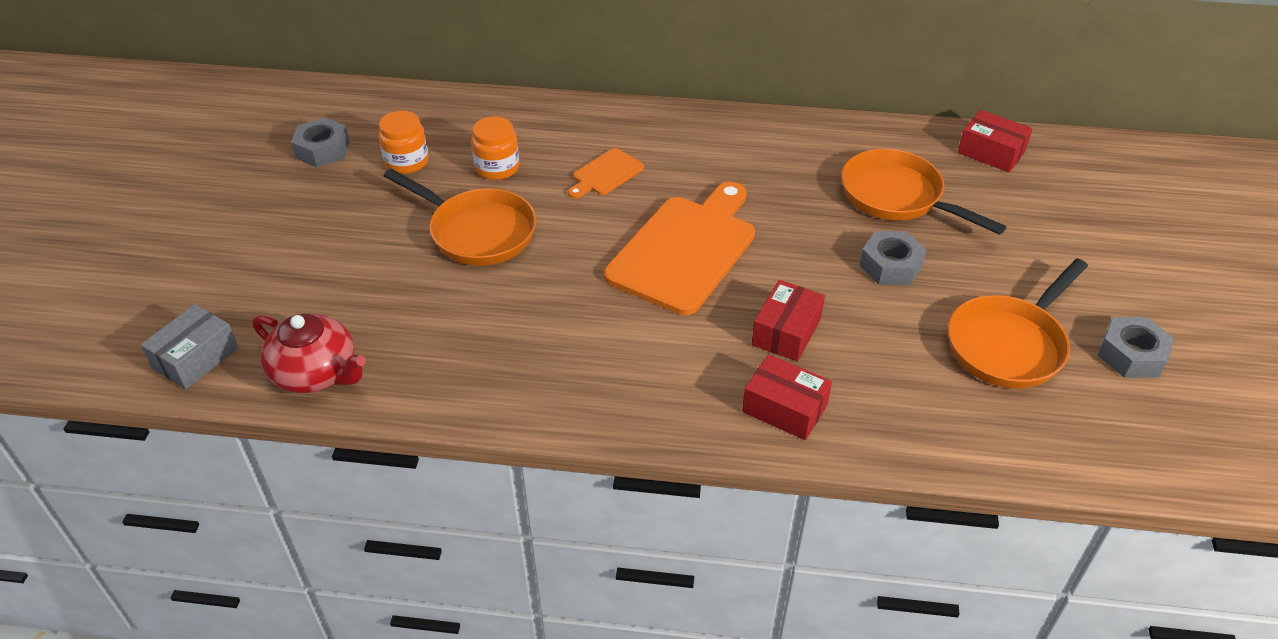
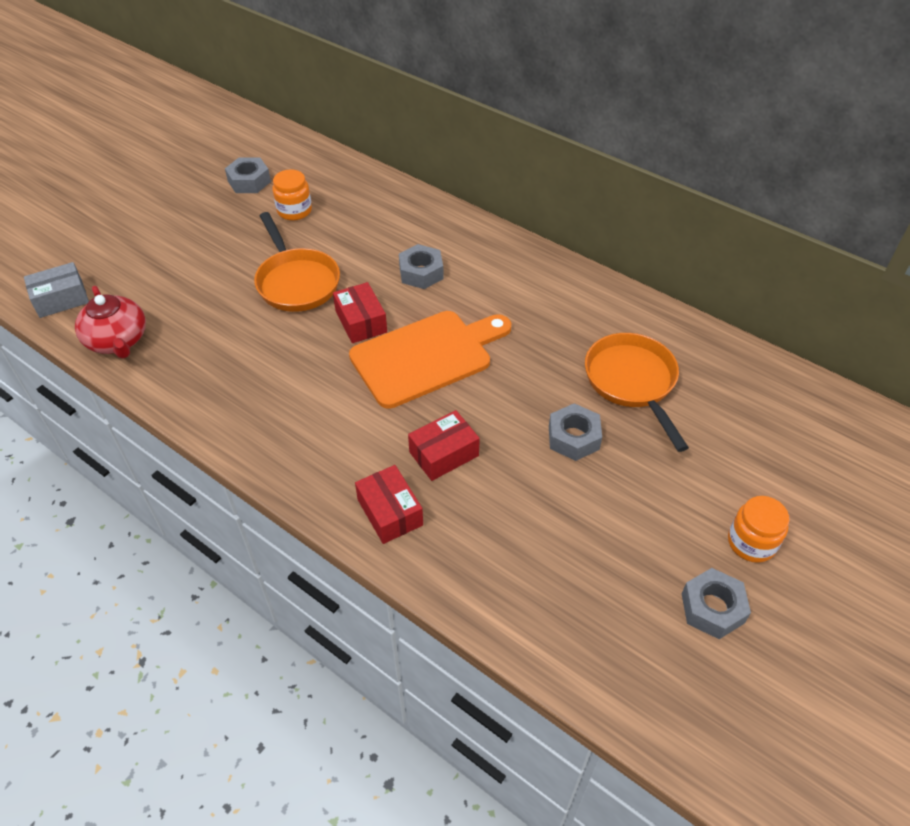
camera: 30 degrees right, 5 degrees up
(497, 168) = (350, 238): orange jar -> orange jar (751, 542)
(606, 174) = (421, 273): orange cutting board -> grey nut
(991, 152) = (752, 377): red box -> red box (361, 322)
(1009, 345) = (612, 548): orange pan -> none

